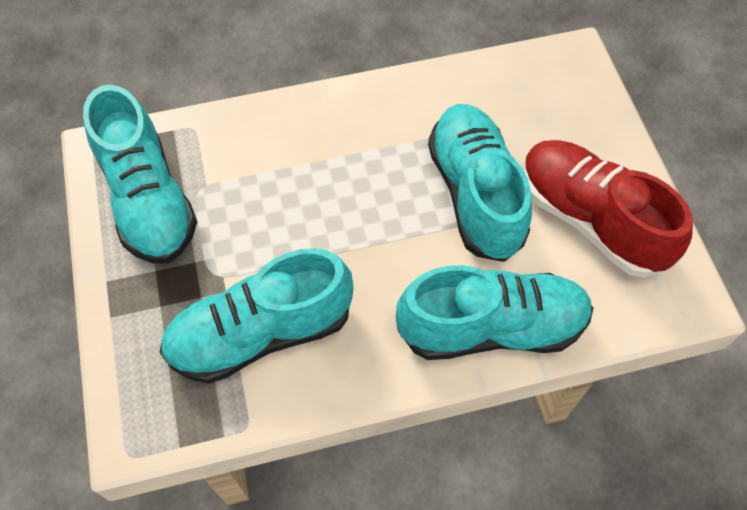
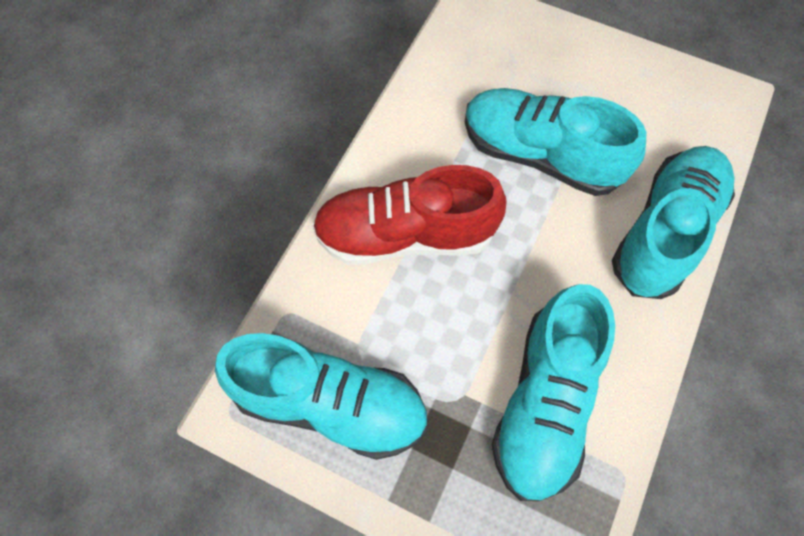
camera: 50 degrees left, 5 degrees up
(590, 219) = (623, 102): red shoe -> red shoe (405, 235)

